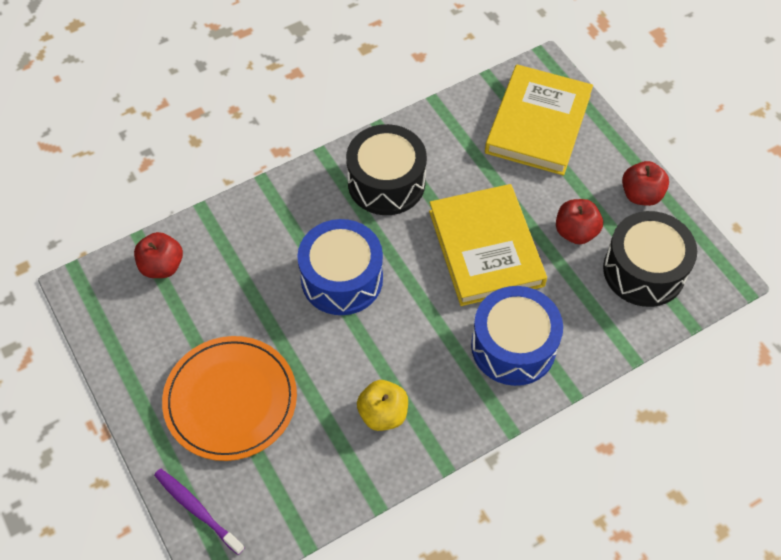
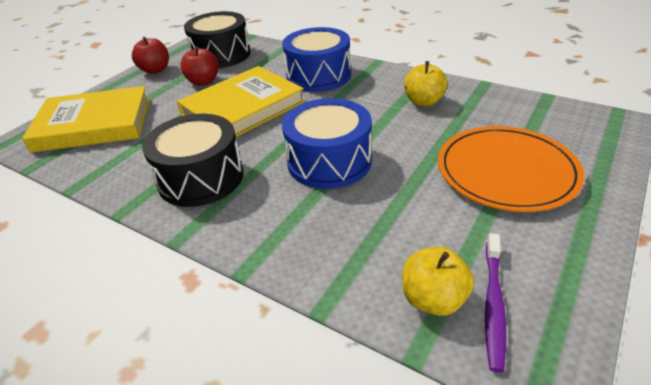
camera: 115 degrees left, 20 degrees down
(162, 266) = (433, 299): red apple -> yellow apple
(197, 509) = (606, 146): purple toothbrush -> purple toothbrush (493, 304)

